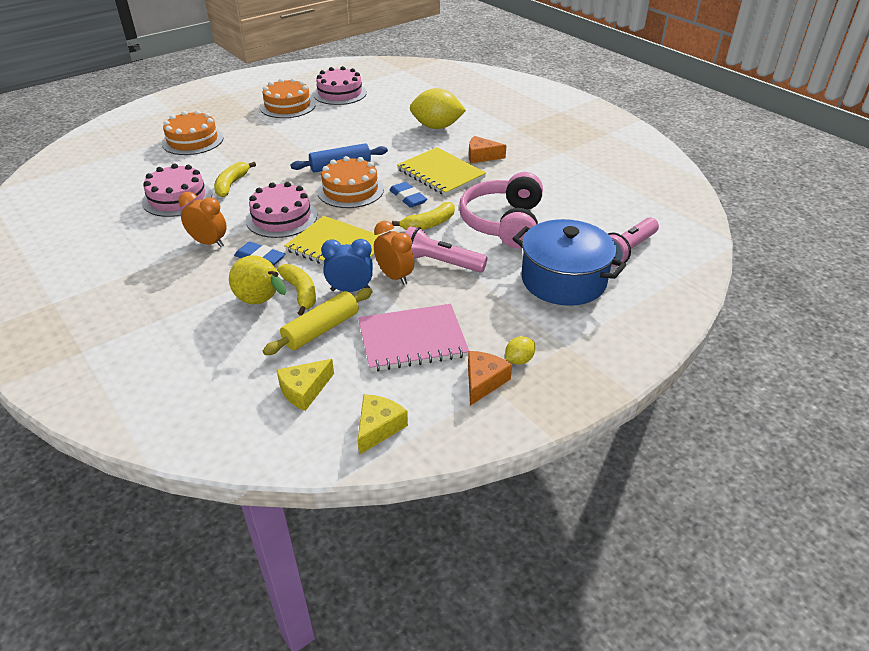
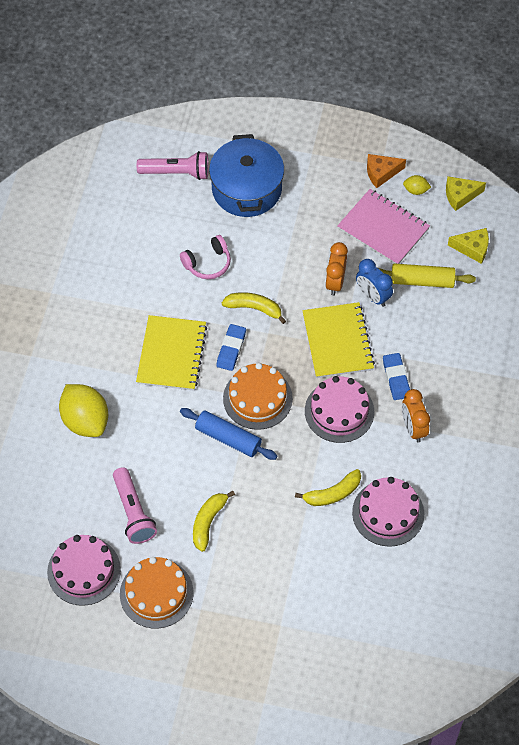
camera: 130 degrees left, 20 degrees up
(193, 140) = (299, 606): orange cake -> none
(262, 302) = (433, 335): yellow pear -> none
(300, 292) = (403, 321): yellow banana -> yellow banana (208, 522)
(440, 263) = (294, 268): pink flashlight -> pink flashlight (133, 512)
(481, 156) = (113, 345): orange cheese -> none
(503, 223) = (207, 263): pink headphones -> pink headphones, size x0.55
(519, 360) = (347, 167): yellow lemon -> yellow lemon (416, 190)

